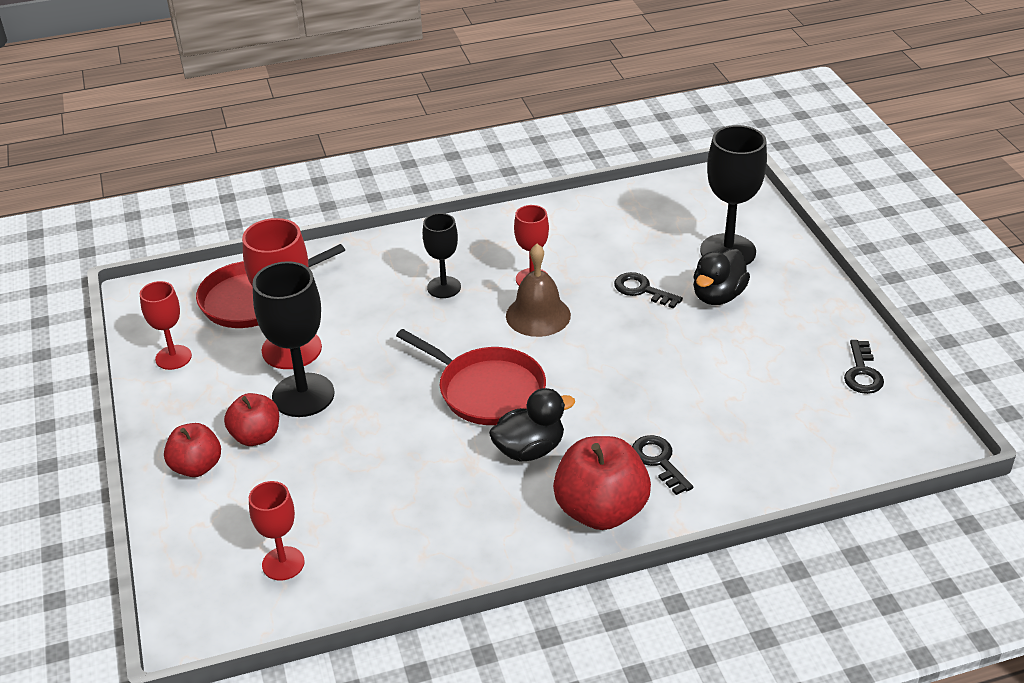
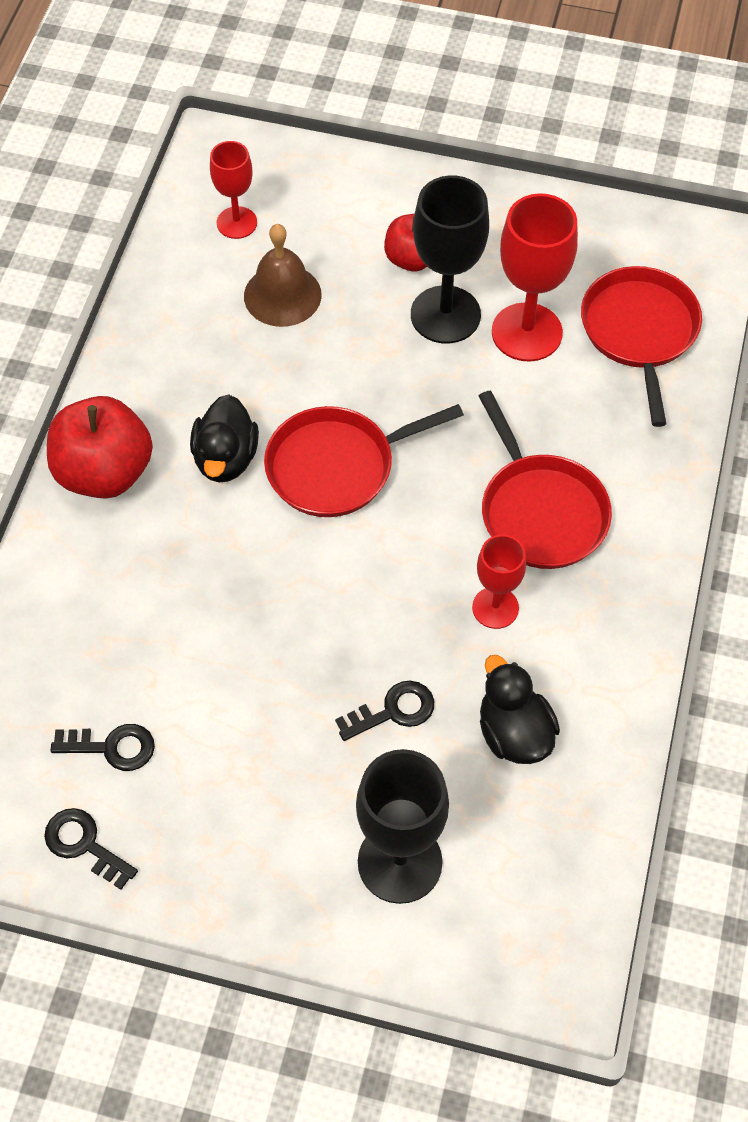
camera: 120 degrees right, 20 degrees up
(173, 357) = (582, 236): red goblet -> none
(196, 467) = (403, 204): red apple -> none
(444, 287) = (541, 512): black goblet -> red pan
(538, 315) = (424, 577): brown bell -> brown bell (282, 295)
(659, 461) = (123, 556): black key -> black key (112, 747)
(718, 296) = (323, 787): black duck -> black duck (514, 733)

